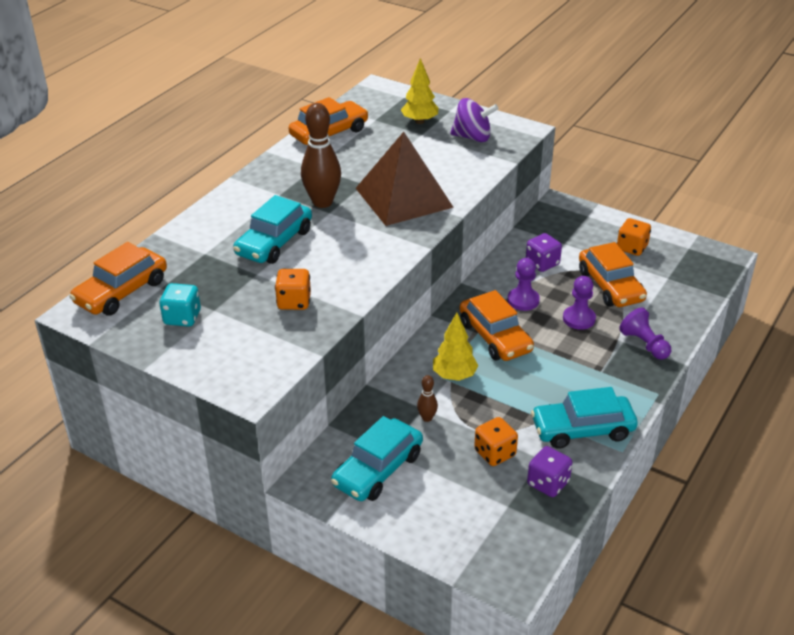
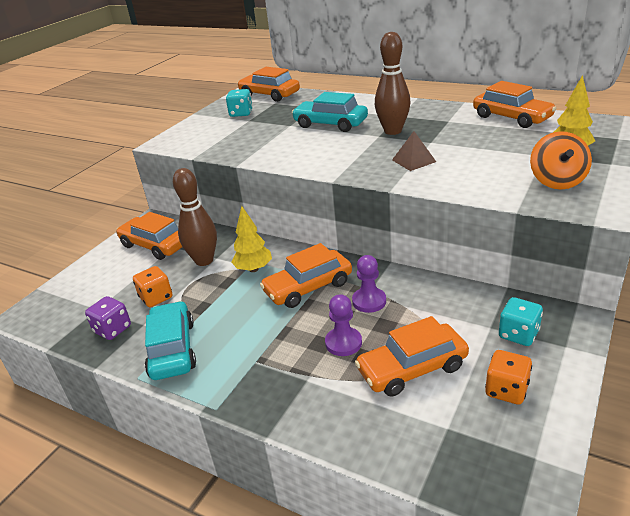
camera: 90 degrees right, 5 degrees down
(294, 302) = (255, 141): orange dice -> none
(378, 469) = (155, 245): turquoise car -> orange car
(403, 197) = (413, 160): brown pyramid -> brown pyramid, size x0.44
(427, 418) = (204, 260): brown bowling pin -> brown bowling pin, size x2.18
(472, 137) = (557, 181): purple spinning top -> orange spinning top
(542, 263) = (441, 311): purple dice -> none
(573, 232) = (518, 334): none -> turquoise dice
(644, 344) = (302, 399): purple pawn -> none

